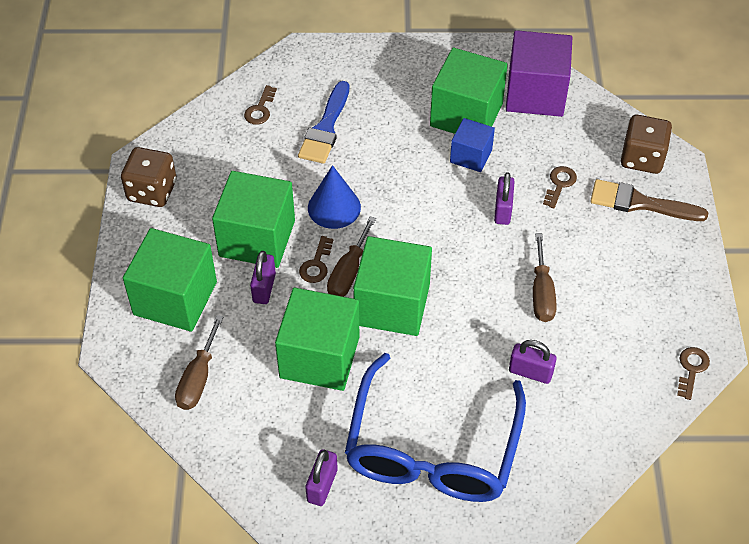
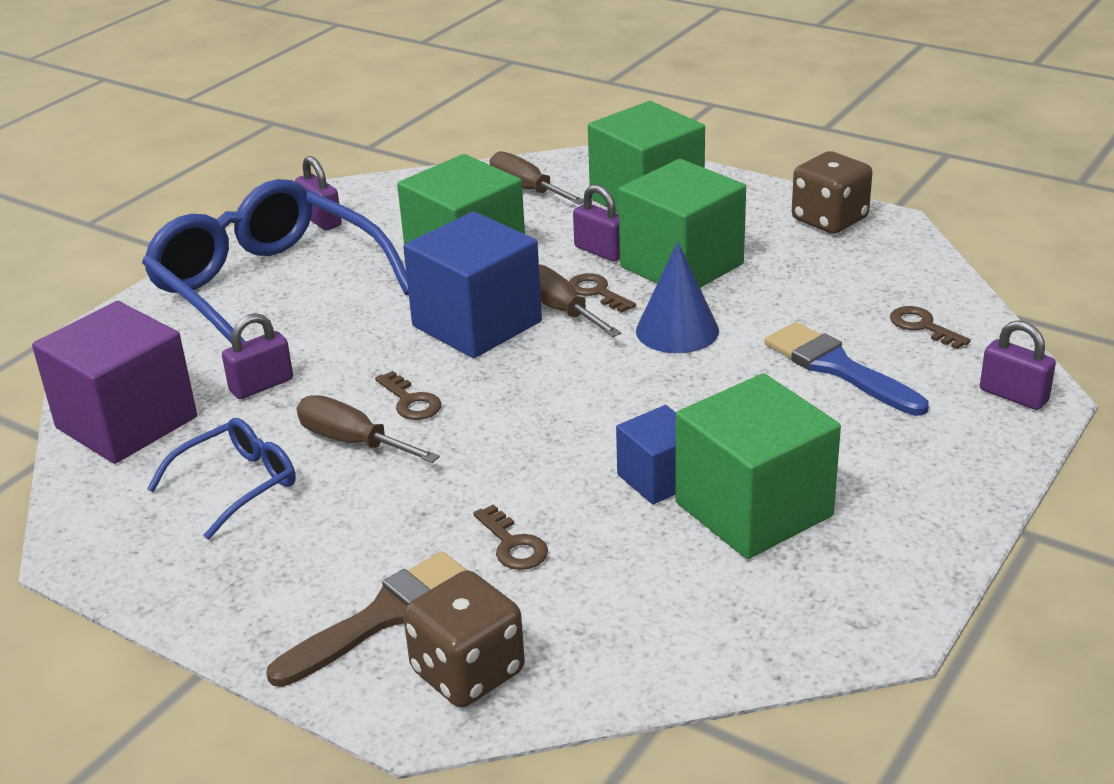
camera: 125 degrees right, 20 degrees down
(392, 304) = (477, 324): green cube -> blue cube
(503, 210) = (524, 466): purple padlock -> purple padlock (1013, 395)
(535, 94) = (739, 612): purple cube -> purple cube (126, 422)
(614, 320) = (236, 485): none -> blue glasses
(691, 369) = (83, 517): brown key -> brown key (410, 401)

